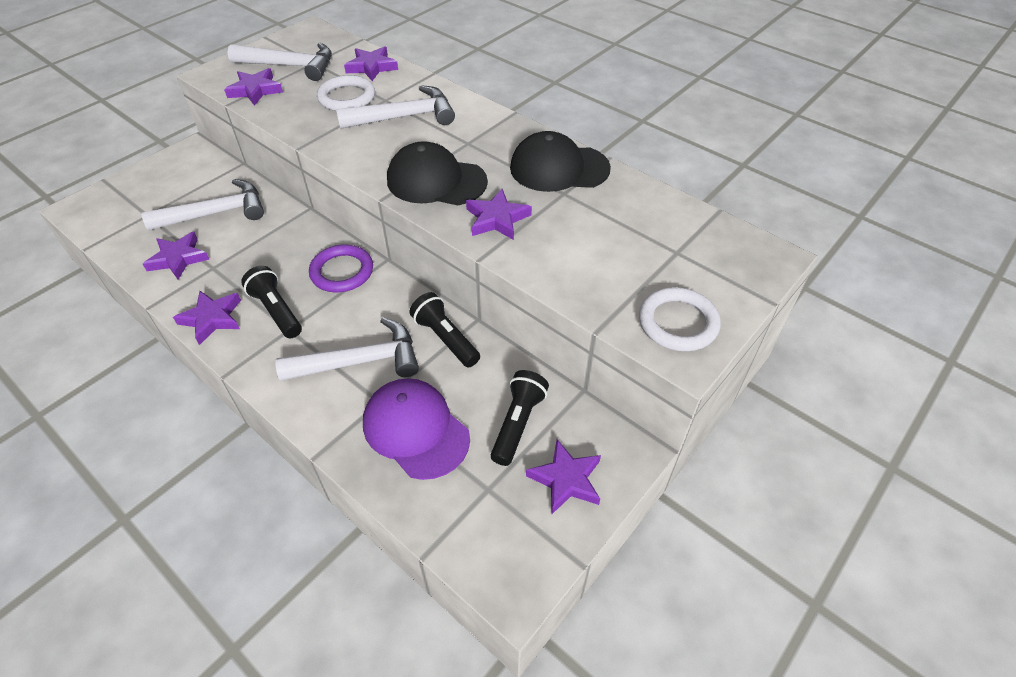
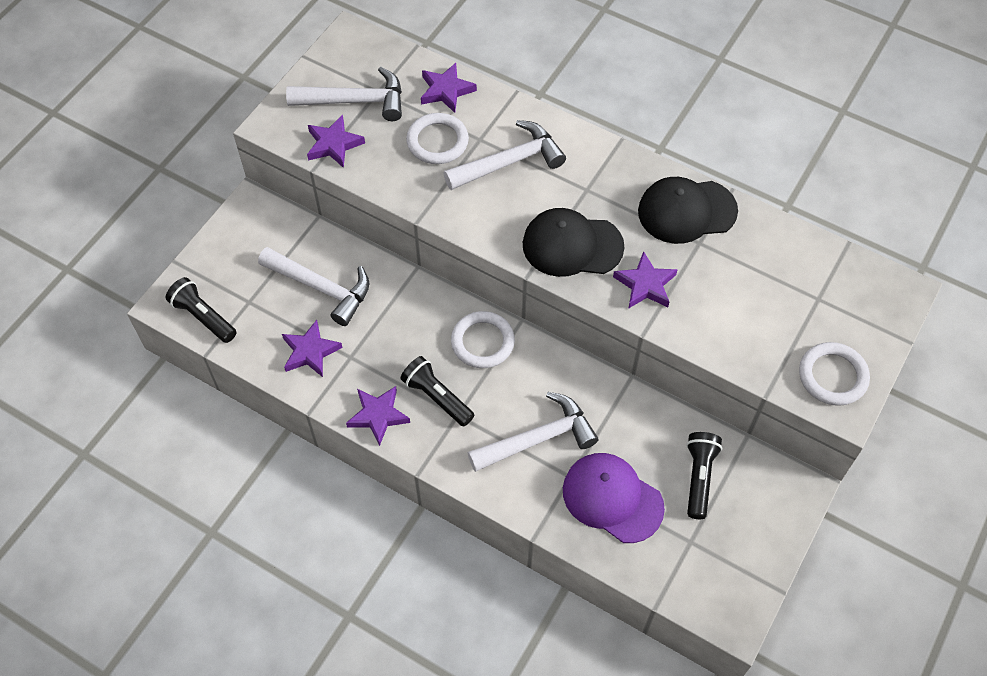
camera: 10 degrees left, 10 degrees up
(216, 213) = (322, 288): white hammer -> white hammer turned 60 degrees clockwise
(342, 272) = (482, 342): purple ring -> white ring
(445, 338) = (608, 402): black flashlight -> black flashlight (203, 317)
(566, 479) = (753, 522): purple star -> none

